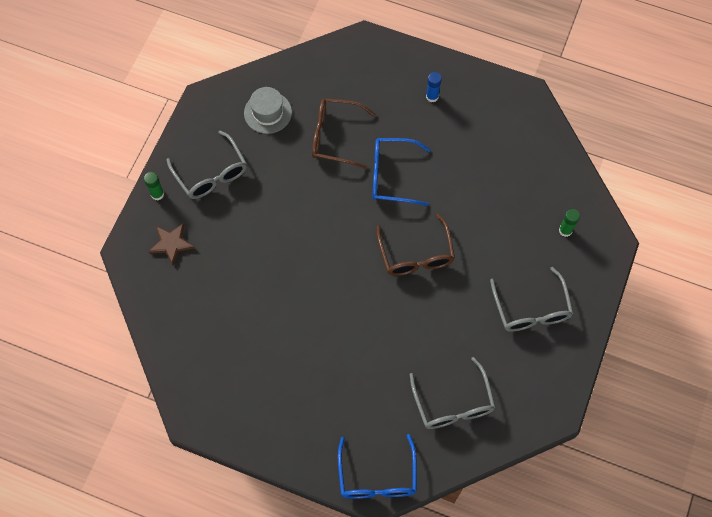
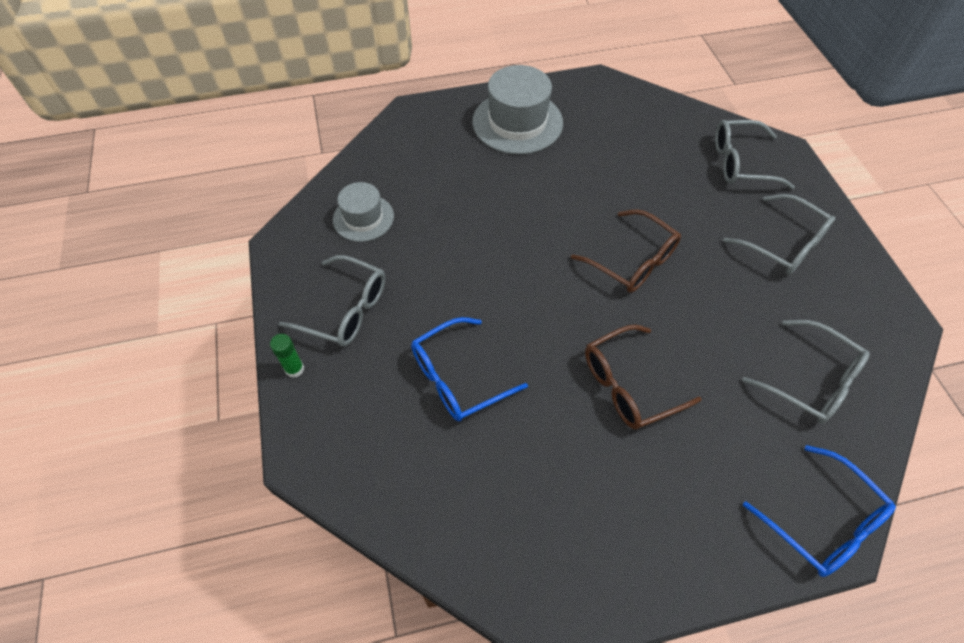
camera: 35 degrees left, 10 degrees down
(171, 244) = (354, 414): brown star -> none
(335, 136) = (454, 202): brown glasses -> brown glasses (628, 385)
(392, 176) = (542, 205): blue glasses -> blue glasses (457, 378)
(432, 96) = (517, 122): blue glue stick -> grey hat
(565, 230) = (740, 163): green glue stick -> grey glasses

